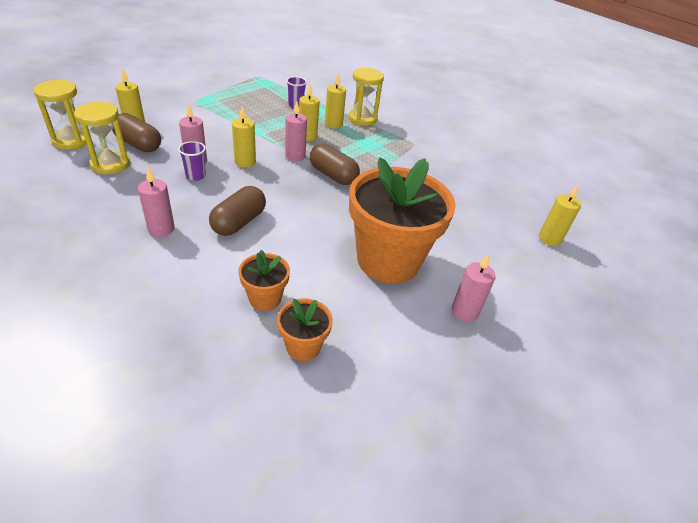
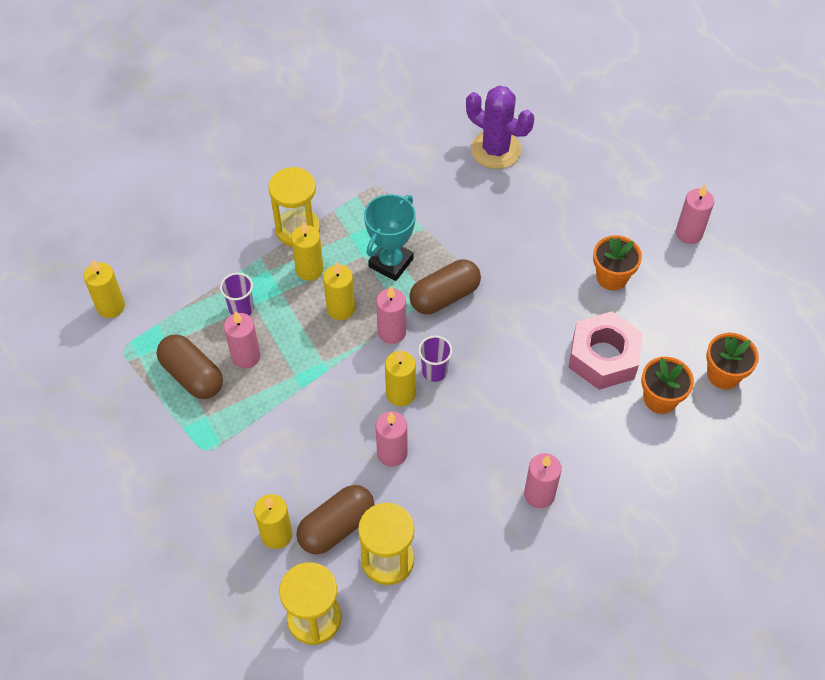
camera: 70 degrees left, 15 degrees up
(195, 176) = (429, 455): purple cup -> purple cup (434, 371)
(239, 222) = (533, 412): brown capsule -> brown capsule (192, 375)
(262, 108) = (246, 356): none -> pink candle
(302, 259) = (603, 357): none -> pink nut
(352, 152) = (391, 263): none -> turquoise trophy
(388, 260) = (612, 277): orange flower pot -> orange flower pot, size x0.45
(480, 191) = (496, 150): none -> purple cactus
(549, 239) = (588, 119): yellow candle -> yellow candle (111, 307)

